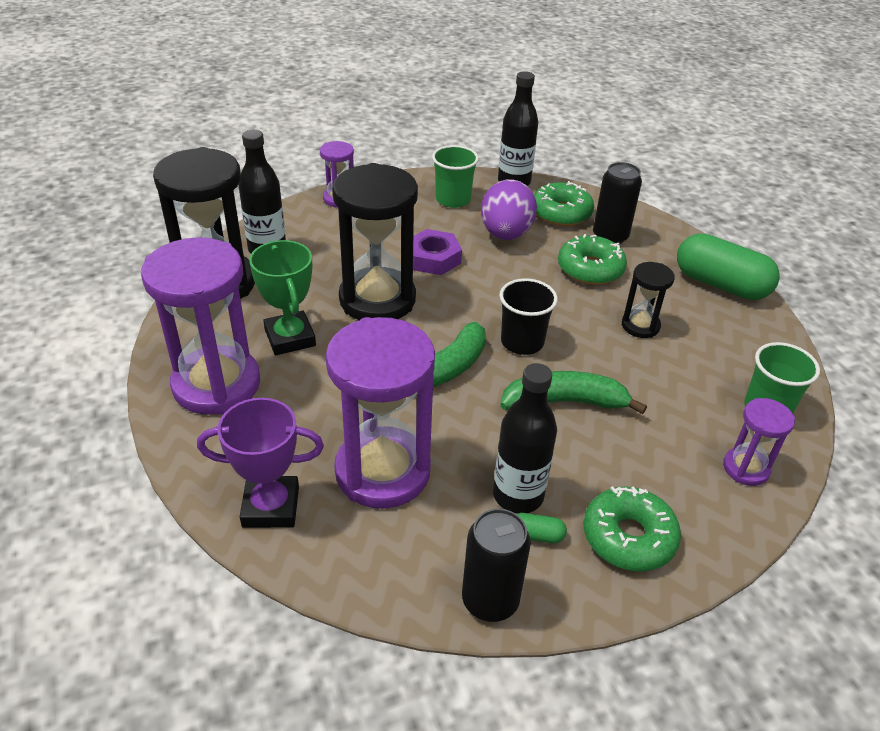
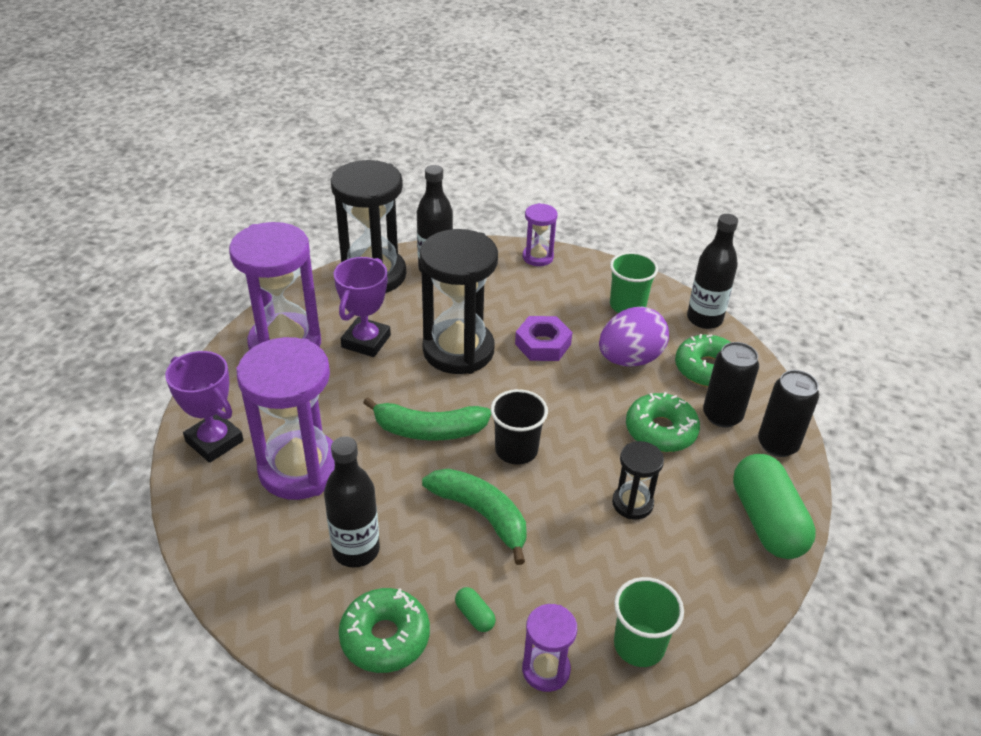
camera: 45 degrees right, 0 degrees up
(290, 338) = (366, 341): green trophy -> purple trophy
(490, 600) = (247, 597): black can -> black can (777, 444)
(536, 535) = (330, 584): green capsule -> green capsule (474, 615)

